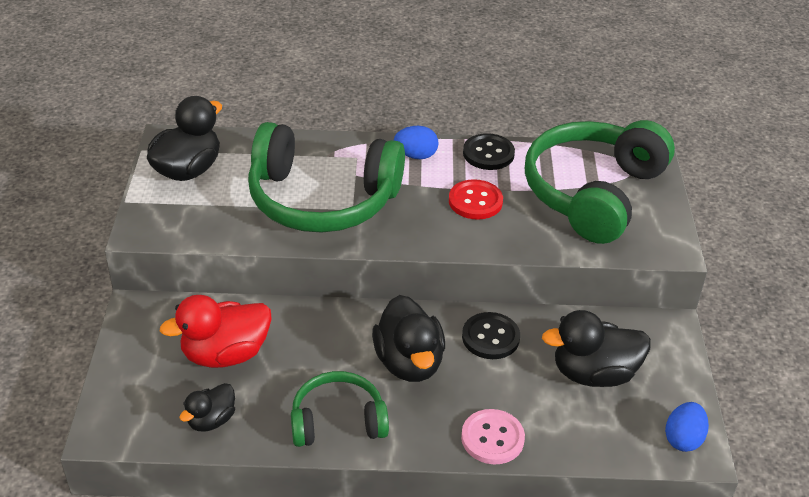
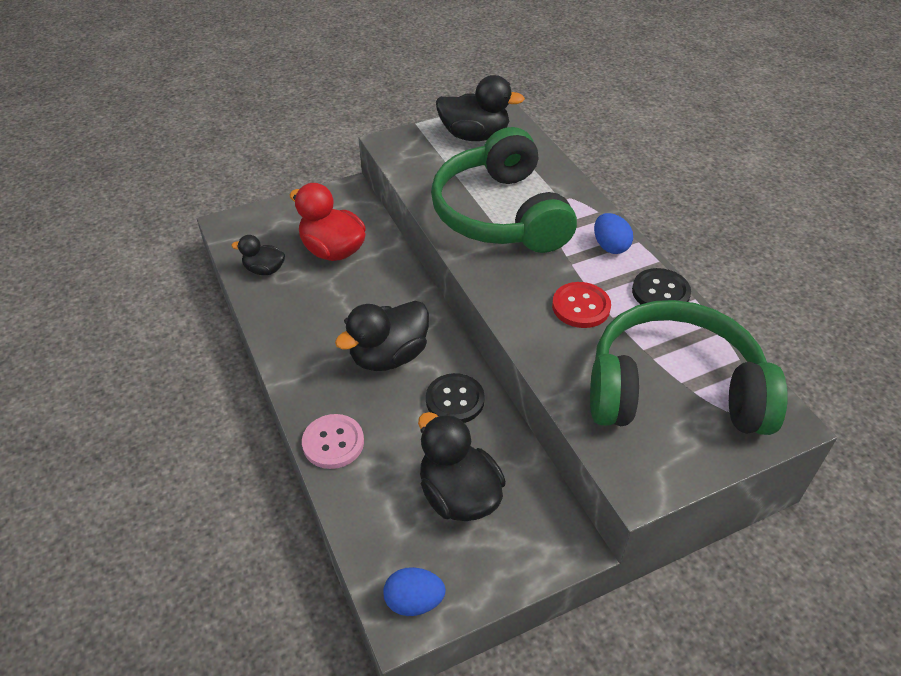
camera: 65 degrees right, 5 degrees up
(338, 421) = (300, 337): green headphones -> none

